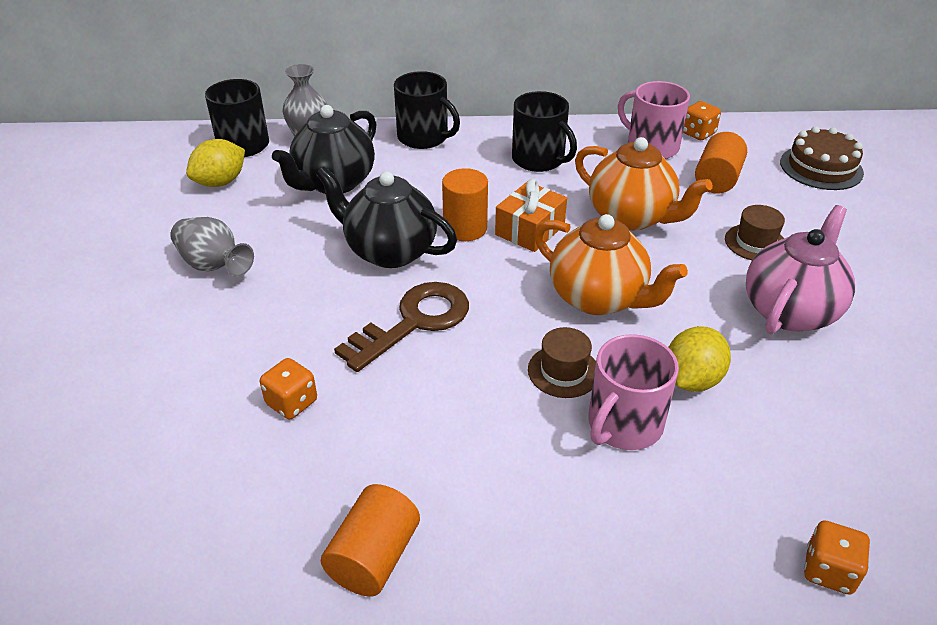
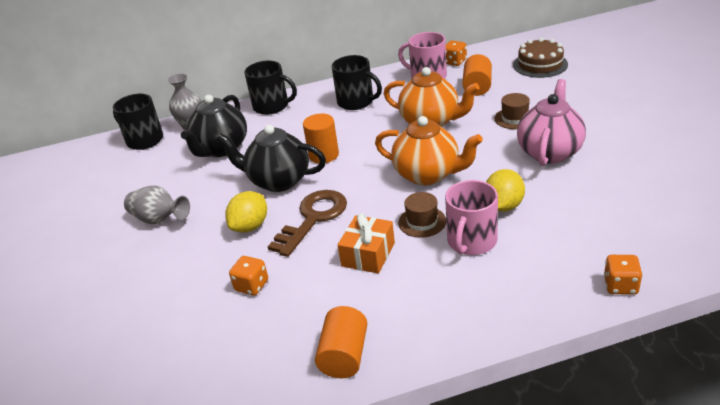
camera: 10 degrees left, 5 degrees down
(220, 182) = (139, 167): yellow lemon -> yellow lemon (250, 226)
(530, 230) = (367, 145): orange gift -> orange gift (368, 254)

